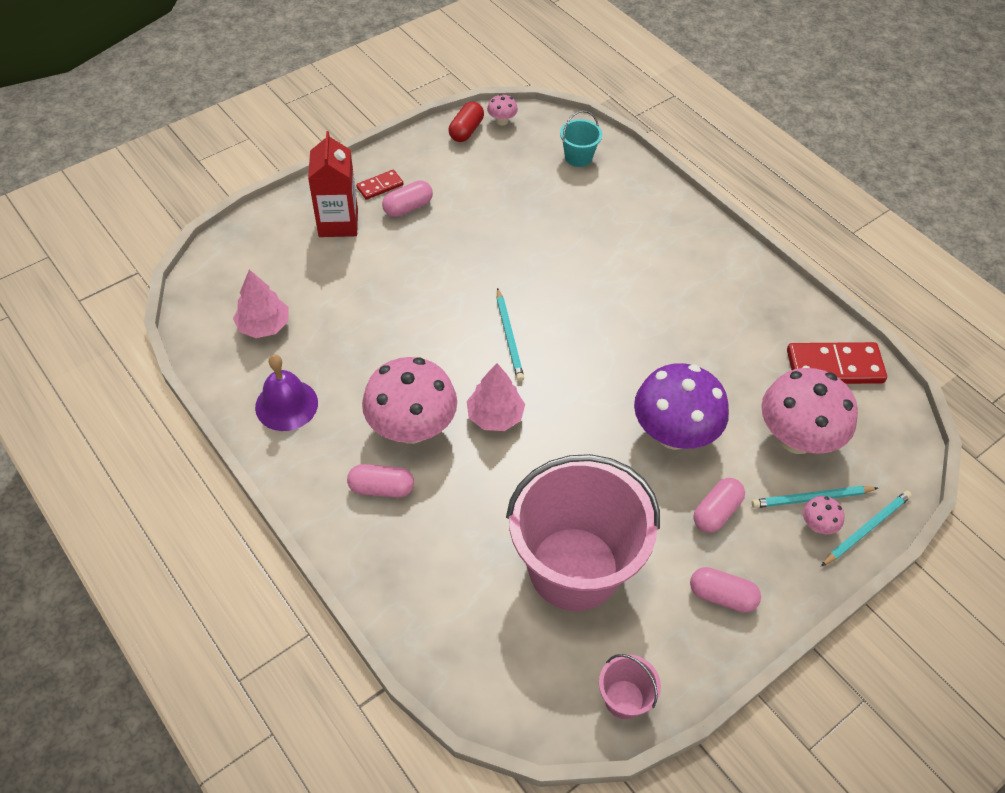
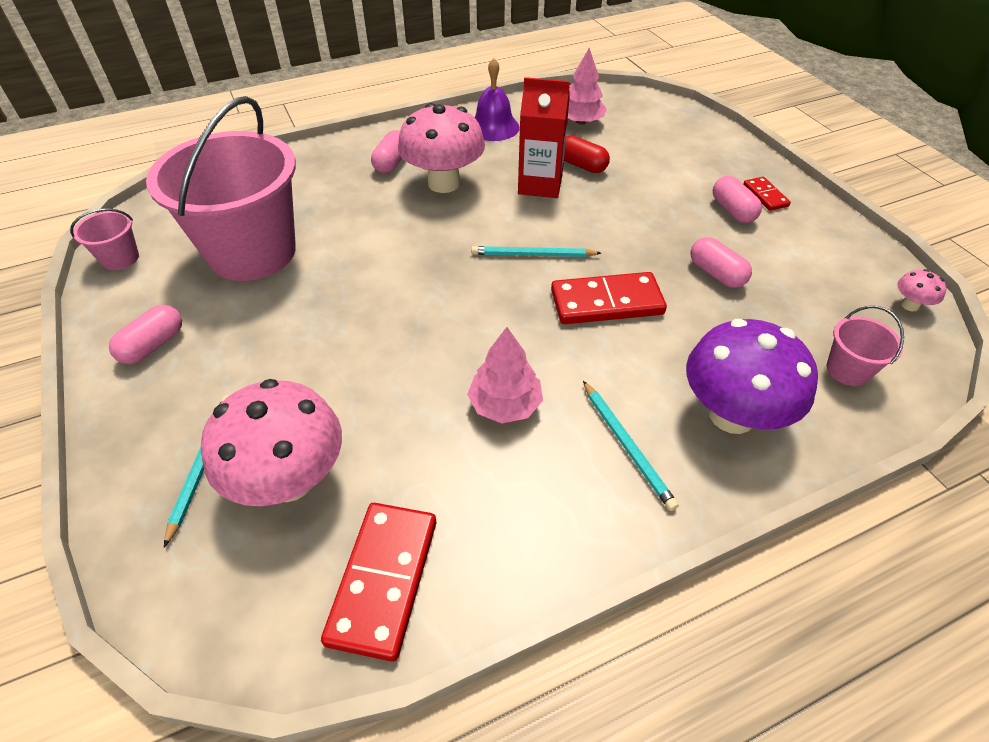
camera: 105 degrees right, 5 degrees down
(338, 223) = (707, 166): red carton -> red carton (540, 185)
(466, 131) = (880, 270): red capsule -> red capsule (582, 165)
(495, 416) = (437, 231): pink tree -> pink tree (505, 405)
(554, 282) = (606, 302): none -> red domino
(578, 157) = (847, 370): turquoise bucket -> pink bucket
(673, 434) = (355, 356): purple mushroom -> purple mushroom (731, 415)
(716, 512) = (242, 367): pink capsule -> pink capsule (716, 274)
(817, 525) = (166, 458): pink mushroom -> none
(866, 529) = (126, 511): turquoise pencil -> turquoise pencil (626, 445)

